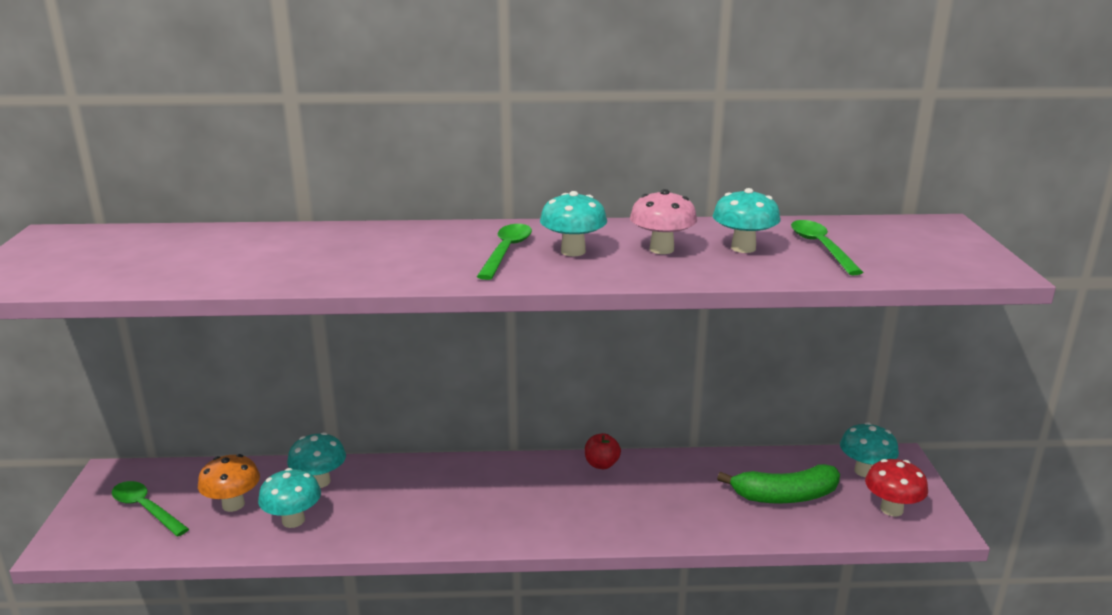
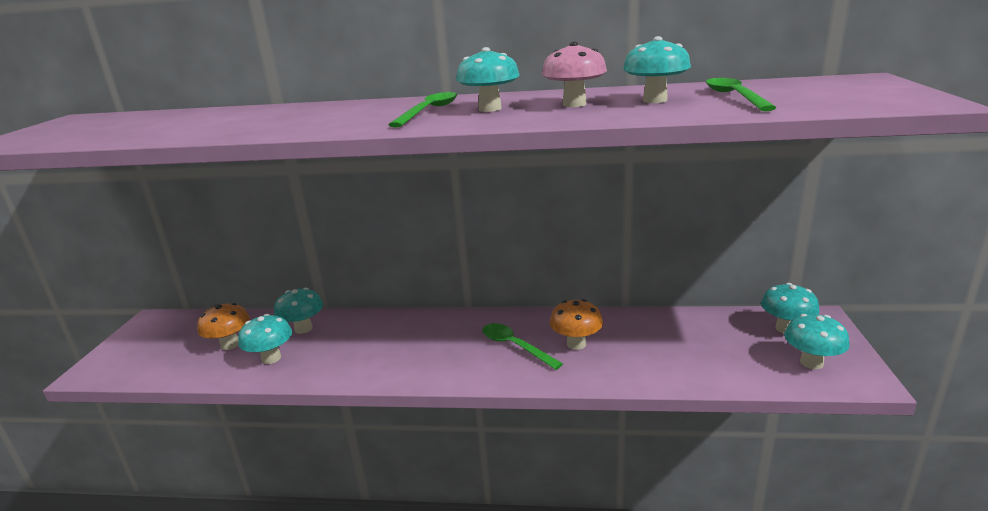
camera: 10 degrees right, 0 degrees up
(146, 509) = (163, 346): green spoon -> green spoon (515, 346)
(601, 464) = (540, 319): red apple -> none
(647, 494) = (576, 344): none -> orange mushroom
(785, 496) = (705, 349): green banana -> none
(891, 509) = (811, 362): red mushroom -> turquoise mushroom

